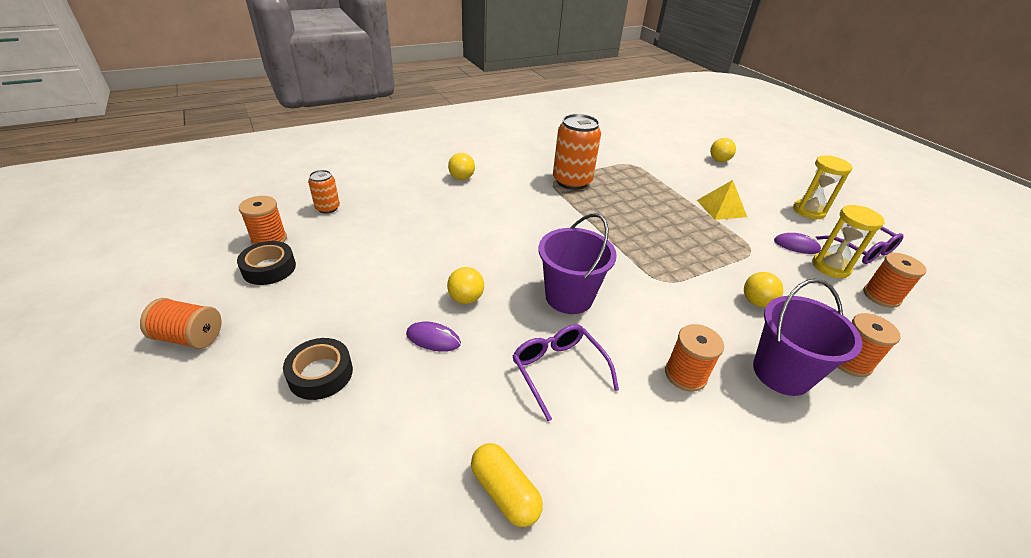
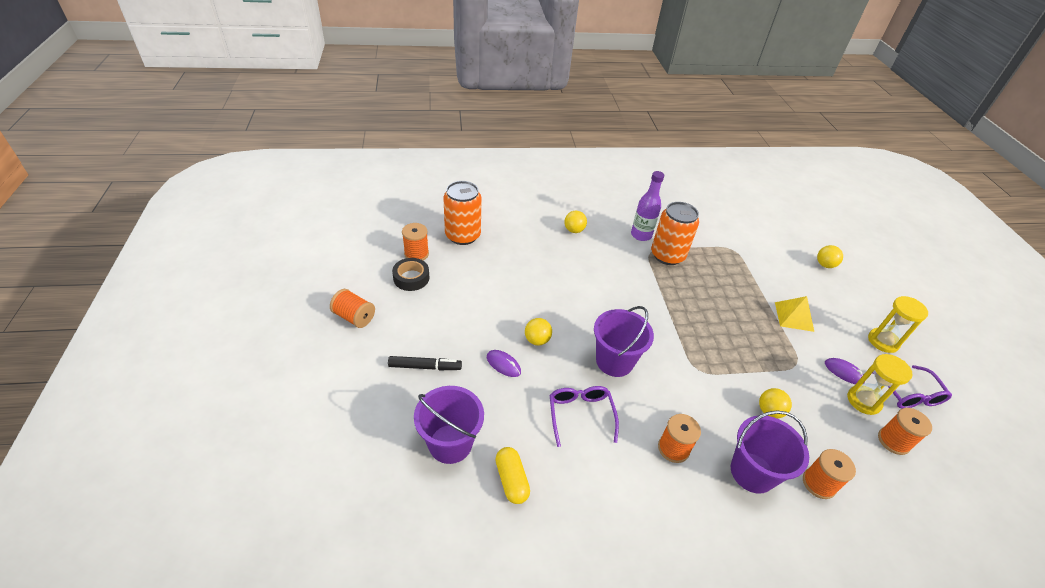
camera: 20 degrees right, 5 degrees up
(320, 374) = (425, 367): black tape -> black marker
(327, 208) = (463, 235): orange can -> orange can, size x1.92
(393, 471) = (450, 443): none -> purple bucket
(536, 169) = (641, 235): none -> purple bottle

